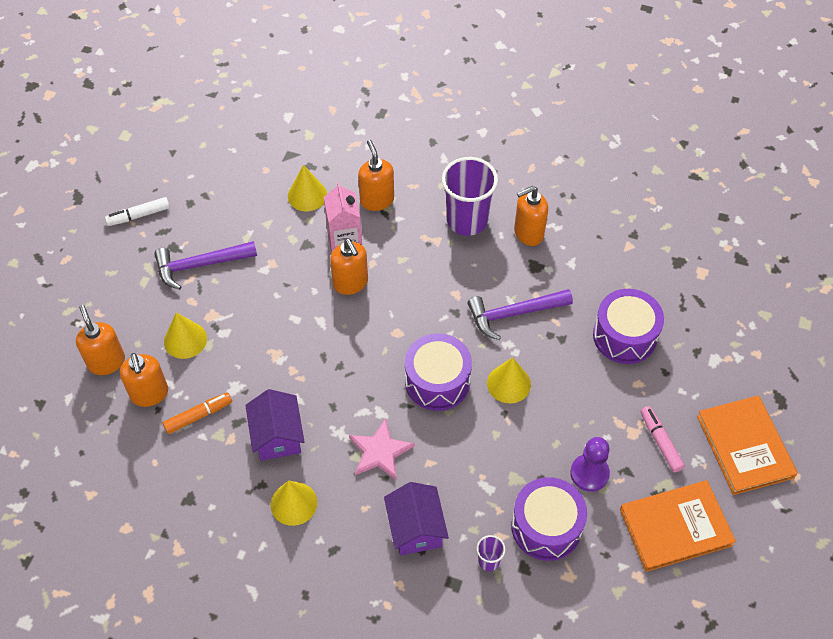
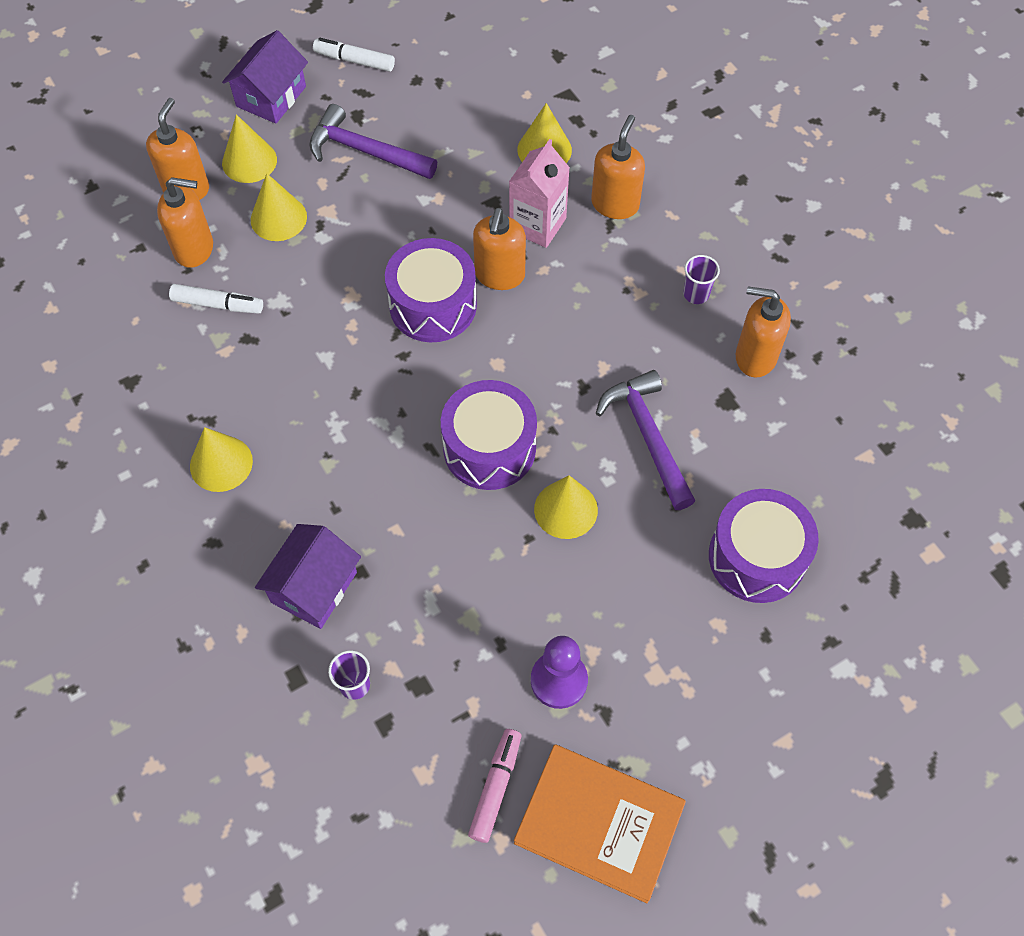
camera: 40 degrees right, 5 degrees up
(131, 319) = (249, 161): none -> yellow cone
(149, 394) = (194, 249): orange soap dispenser -> orange soap dispenser turned 105 degrees counterclockwise
(198, 416) = (218, 304): orange marker -> white marker
(277, 436) = (272, 382): purple house -> purple house (271, 96)
(380, 451) = (357, 477): pink star -> none
(467, 220) = (696, 294): purple cup -> purple cup, size x0.44
(513, 314) = (647, 436): purple hammer -> purple hammer turned 45 degrees clockwise
(546, 526) = (452, 699): purple drum -> purple drum (433, 305)
(660, 442) = (679, 711): pink marker -> pink marker (496, 787)
(745, 446) = (779, 801): orange book -> none

